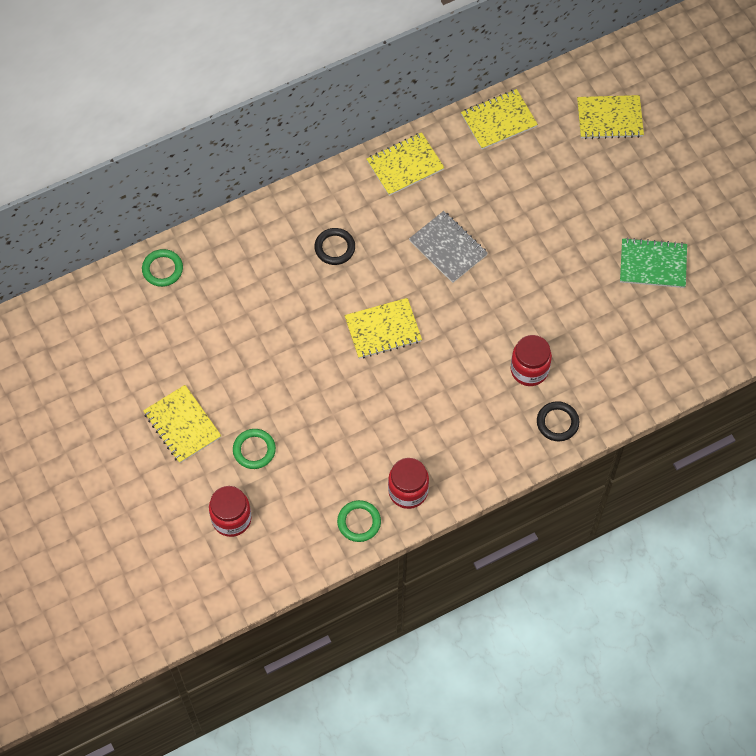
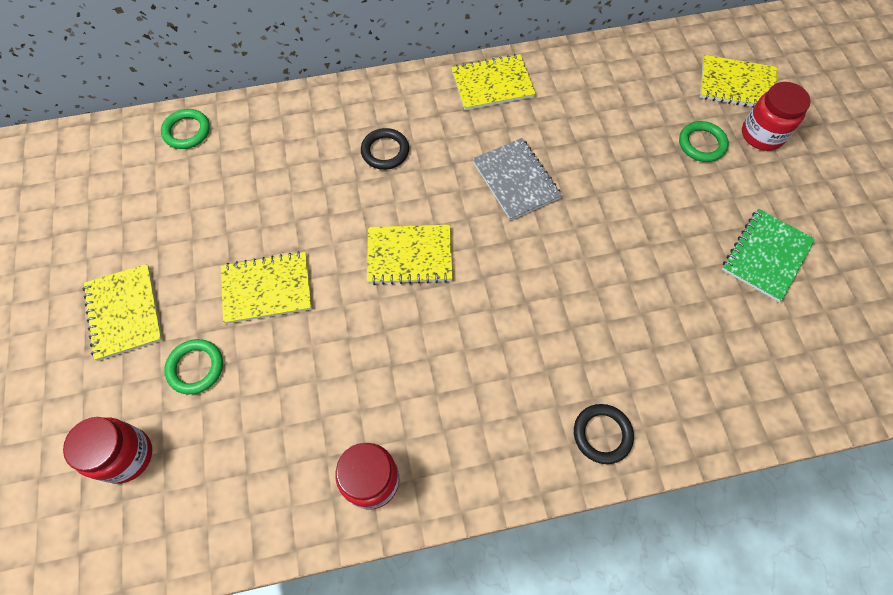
camera: 15 degrees right, 0 degrees up
(359, 522) = (290, 508): green ring -> green ring (701, 144)
(499, 121) = (609, 62): yellow notebook -> yellow notebook (267, 289)
(529, 370) = (580, 351): red jar -> red jar (762, 135)
(653, 264) = (766, 256): green notebook -> green notebook turned 75 degrees counterclockwise

